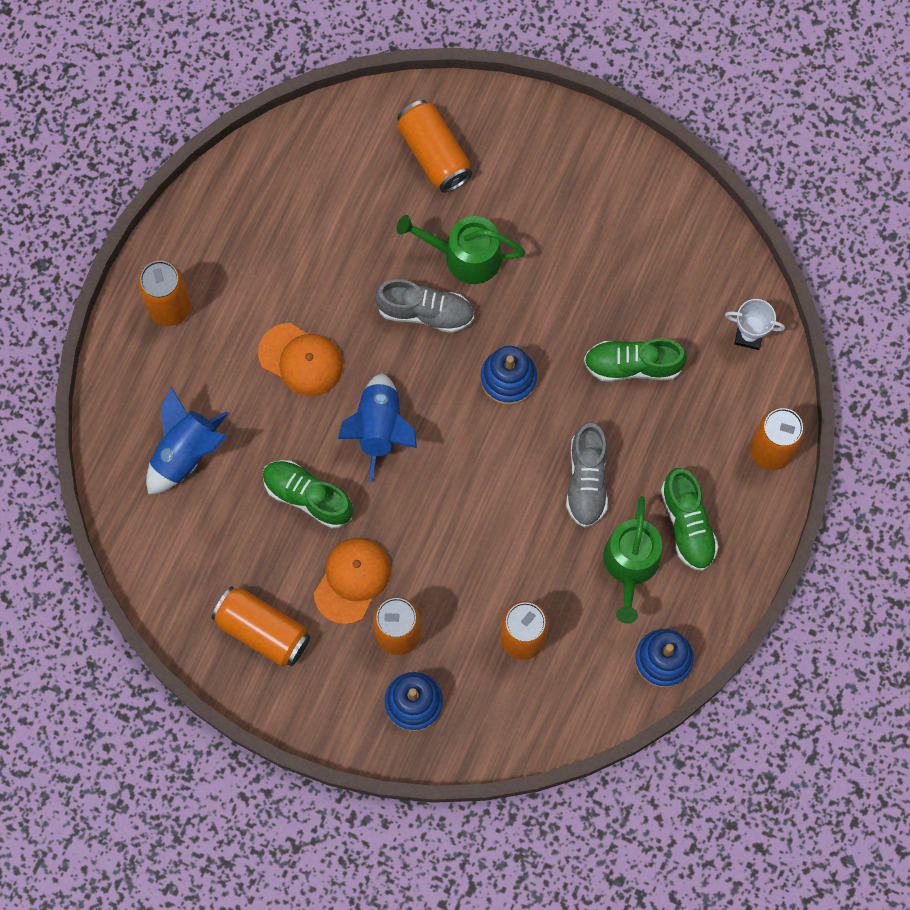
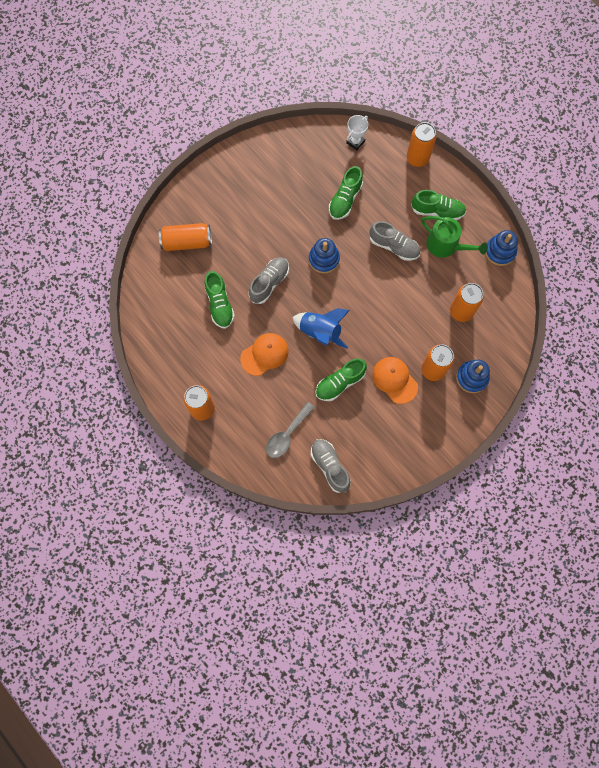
camera: 65 degrees left, 0 degrees up
(164, 540) = (330, 466): none -> grey shoe
(185, 453) = (287, 435): blue rocket -> grey spoon
(263, 630) = (401, 436): orange can -> none
(352, 253) = (219, 304): none -> green shoe
(465, 256) = (249, 251): green watering can -> none

